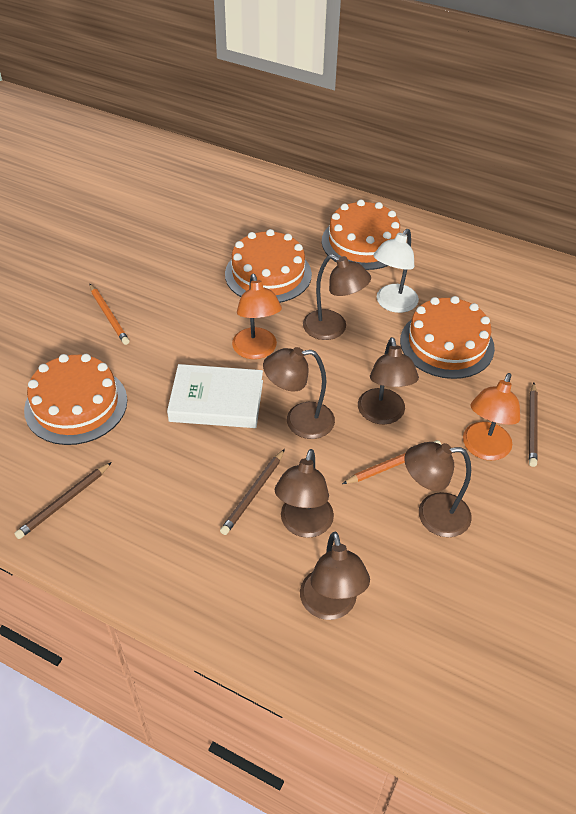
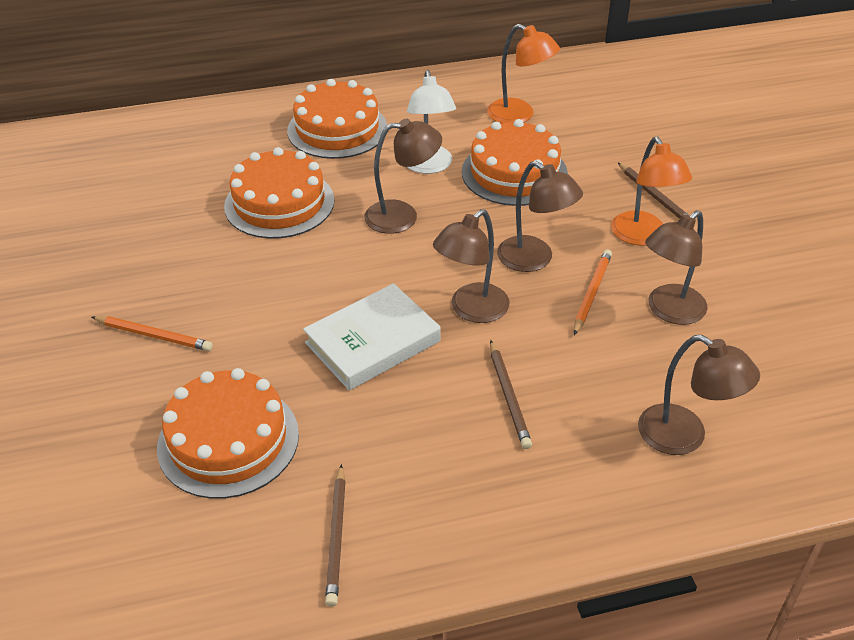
camera: 40 degrees left, 5 degrees down
(256, 351) = (355, 276): orange lamp -> orange lamp (519, 115)
(303, 525) = (583, 391): brown lamp -> none

